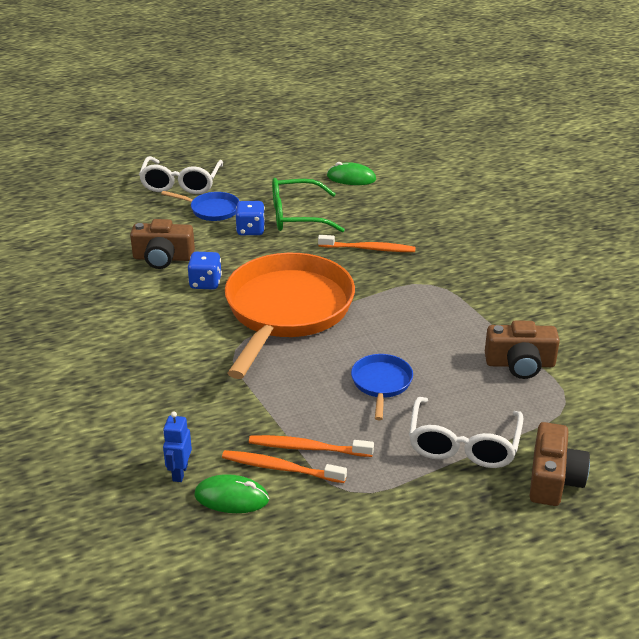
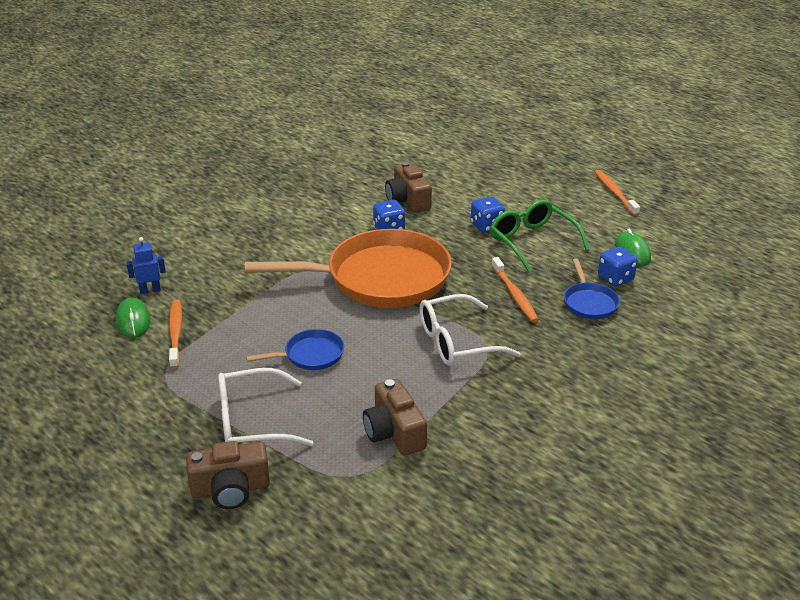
camera: 65 degrees right, 0 degrees up
(181, 184) = (526, 173): white glasses -> white glasses (456, 342)
(211, 210) = (500, 199): blue pan -> blue pan (589, 302)
(307, 448) = (205, 339): orange toothbrush -> orange toothbrush (615, 193)
(382, 197) = (615, 278): none -> blue dice

